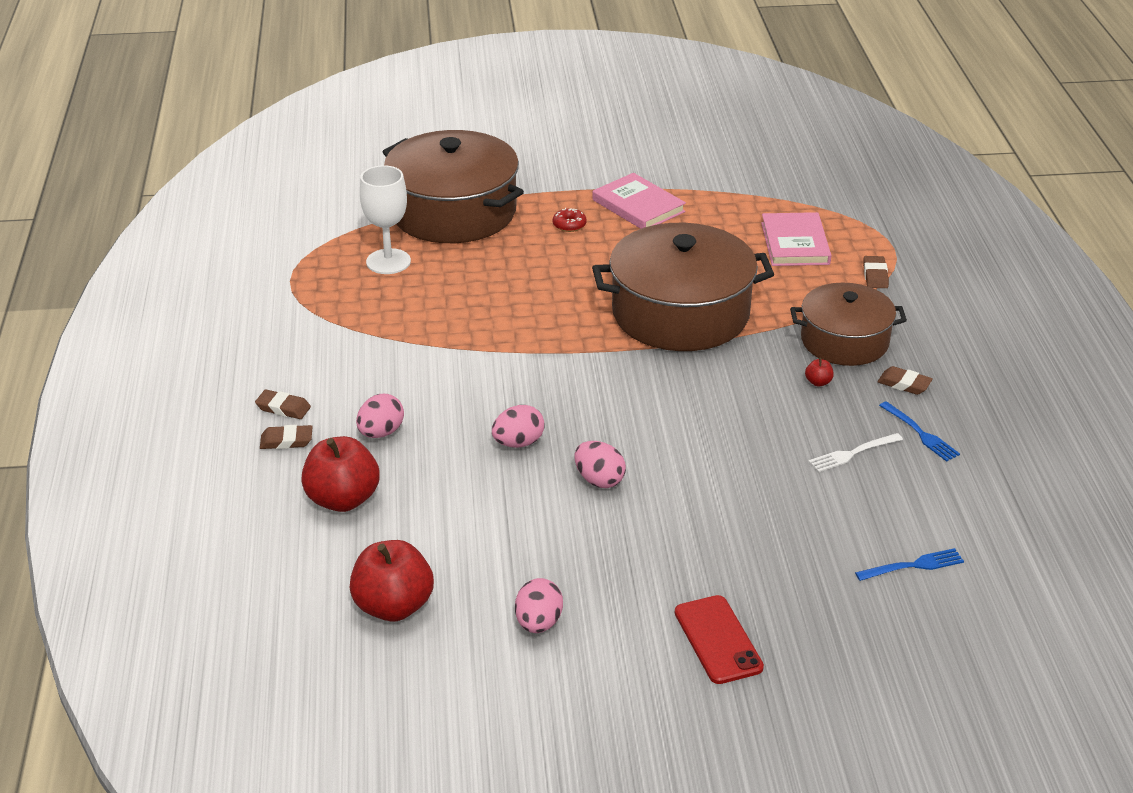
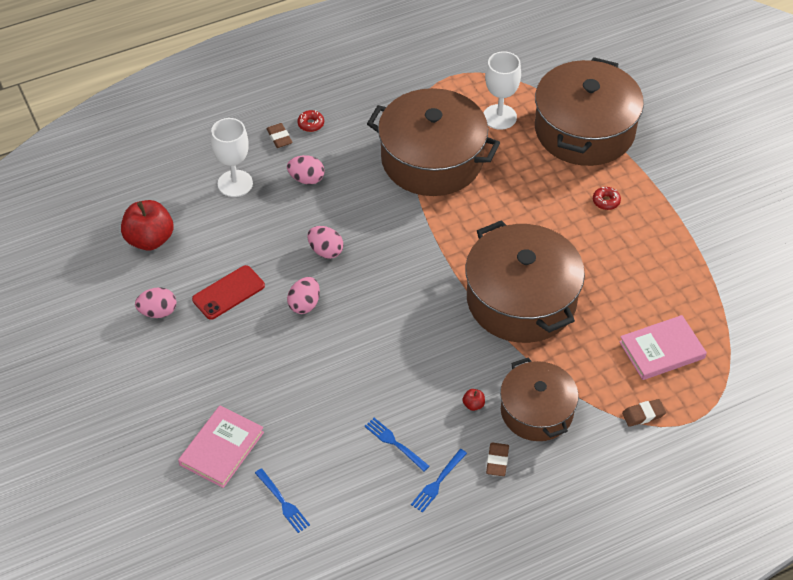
camera: 70 degrees right, 15 degrees up
(283, 408) = (311, 124): brown eraser -> red donut
(343, 499) = (235, 183): red apple -> white goblet
(420, 325) = (432, 159): none -> brown pot
(638, 206) = (659, 235): pink book -> pink book (222, 448)
(718, 640) = (173, 406): red phone -> red phone (228, 293)
(852, 453) = (395, 443): white fork -> blue fork

